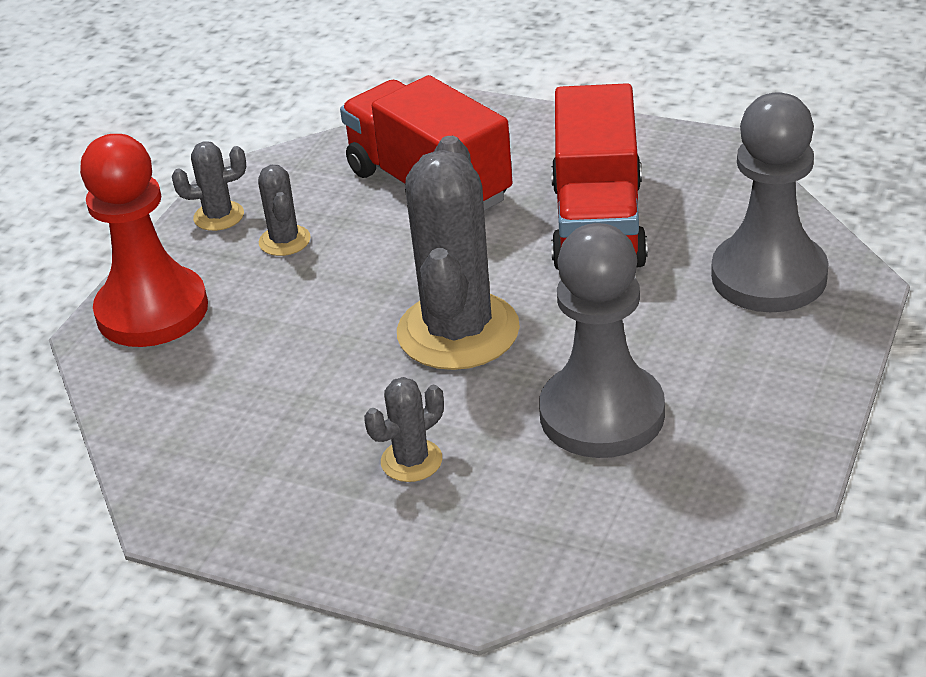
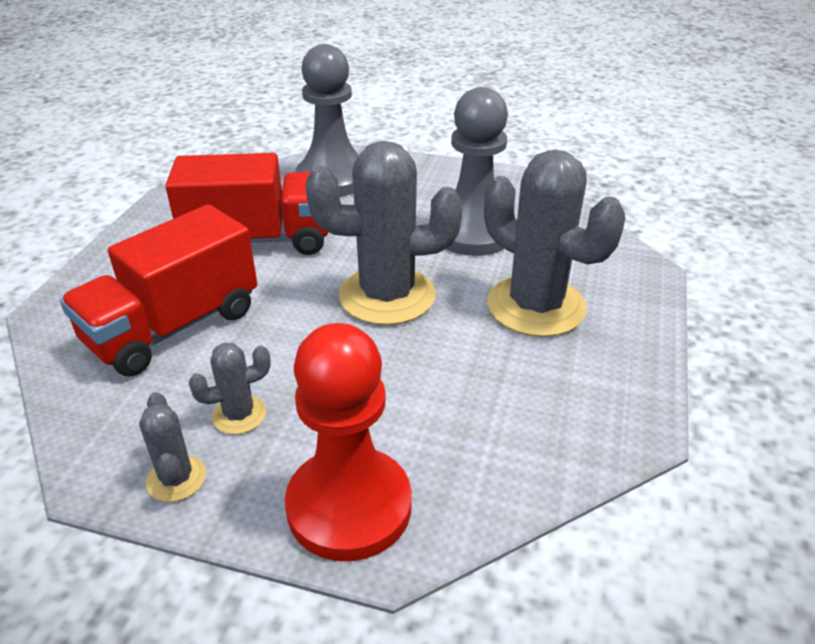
camera: 100 degrees left, 0 degrees up
(411, 461) = (536, 306): grey cactus -> grey cactus, size x2.17

